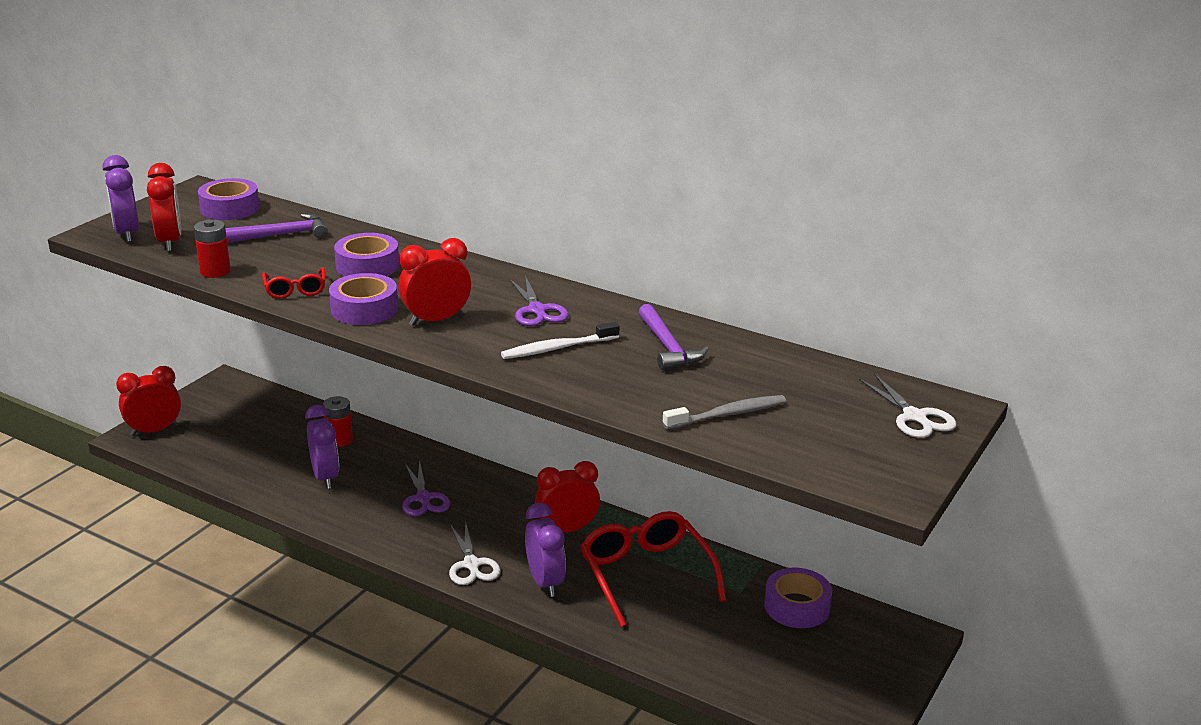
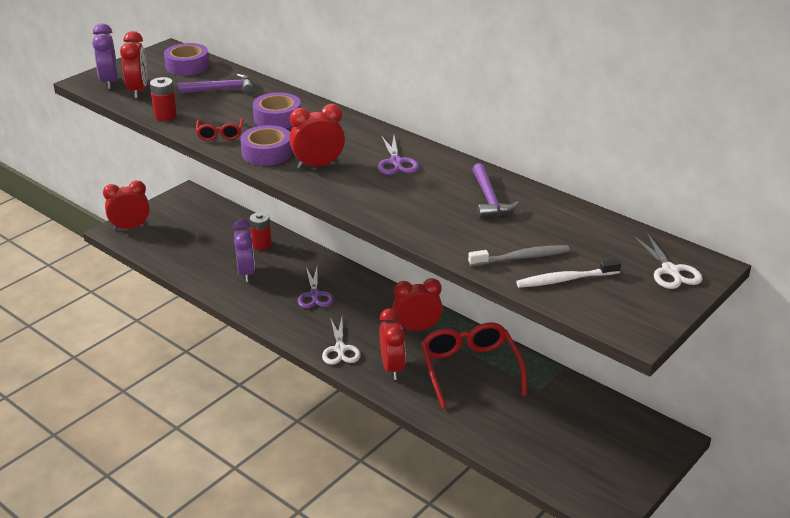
camera: 10 degrees right, 5 degrees up
(545, 582) = (392, 368): purple clock -> red clock
(557, 348) = (404, 194): white toothbrush -> white toothbrush (565, 280)
(797, 606) = (581, 405): purple tape -> none

